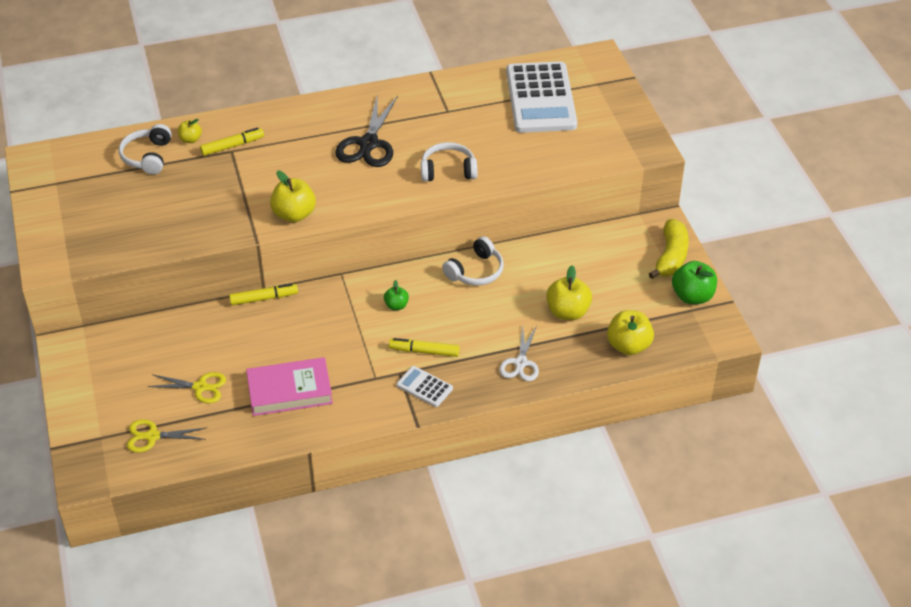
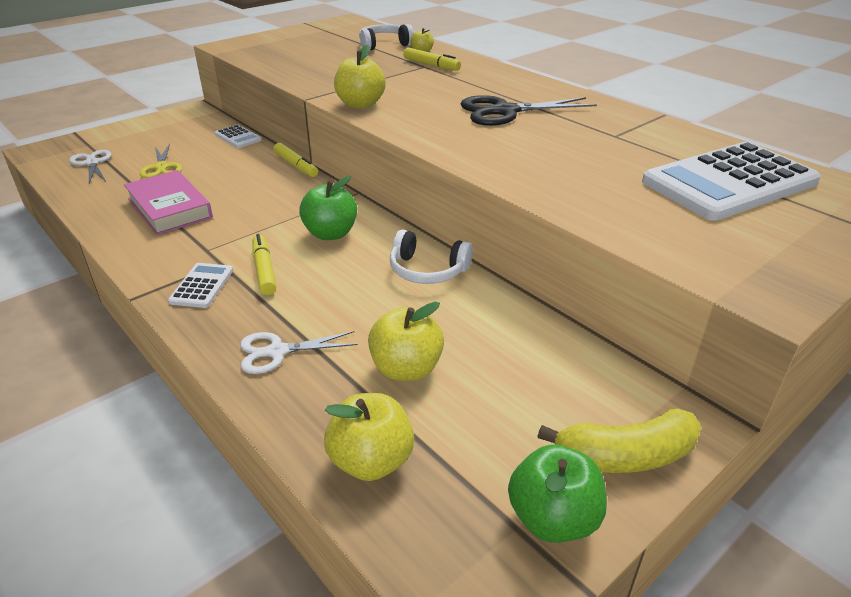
camera: 65 degrees right, 10 degrees down
(152, 436) = (92, 163): yellow scissors -> white scissors
(169, 324) = (238, 137): none -> white calculator
(396, 305) = (330, 234): green apple -> green apple, size x1.81
(448, 170) = (513, 157): white headphones -> none

